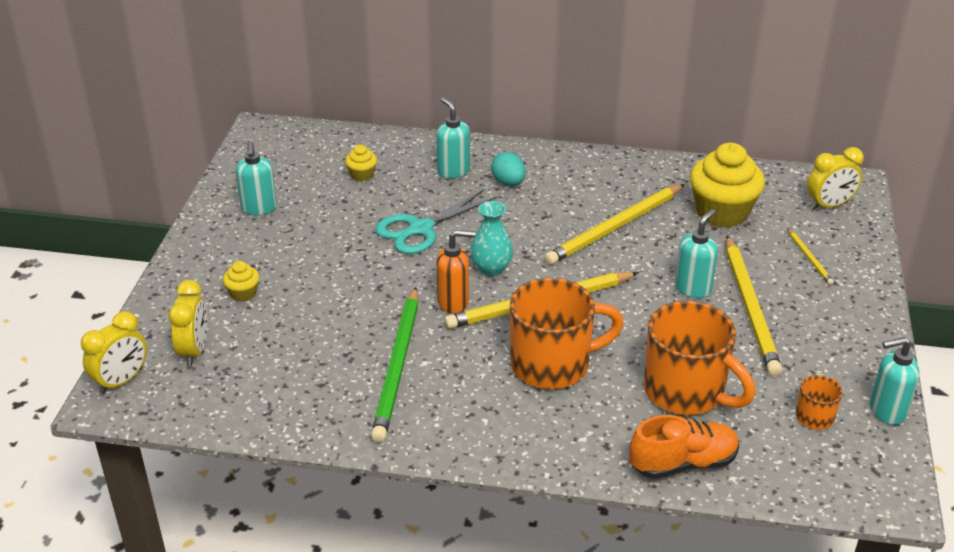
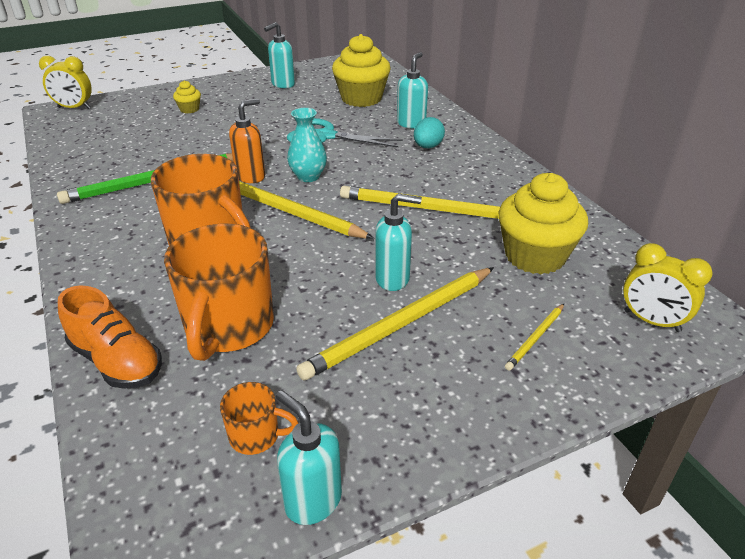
camera: 55 degrees right, 0 degrees up
(194, 351) = (118, 116): yellow clock -> none
(362, 175) = (361, 98): yellow cupcake -> yellow cupcake, size x2.20
(453, 302) = (251, 176): orange soap dispenser -> orange soap dispenser turned 90 degrees counterclockwise

